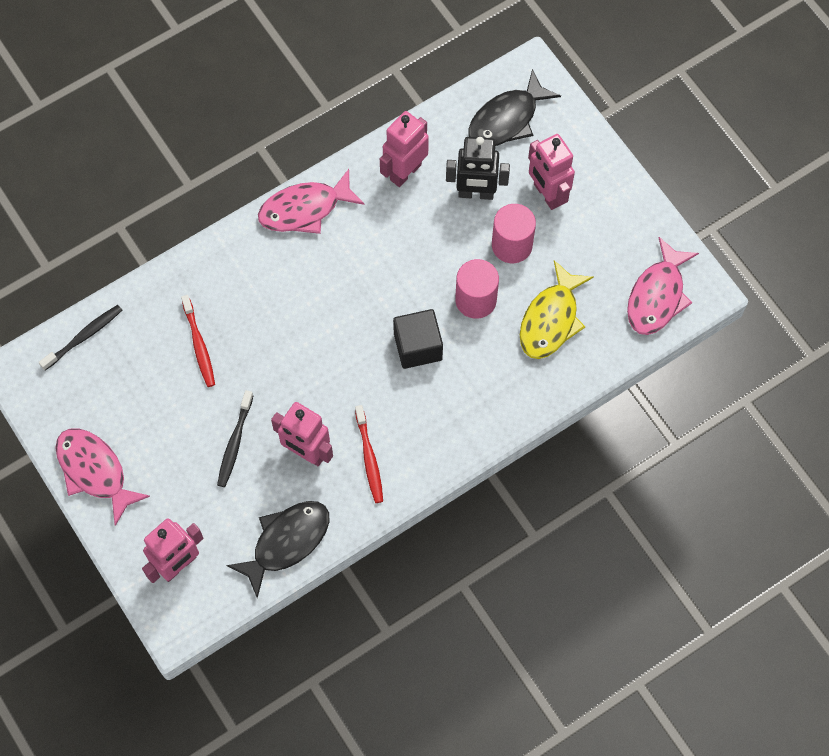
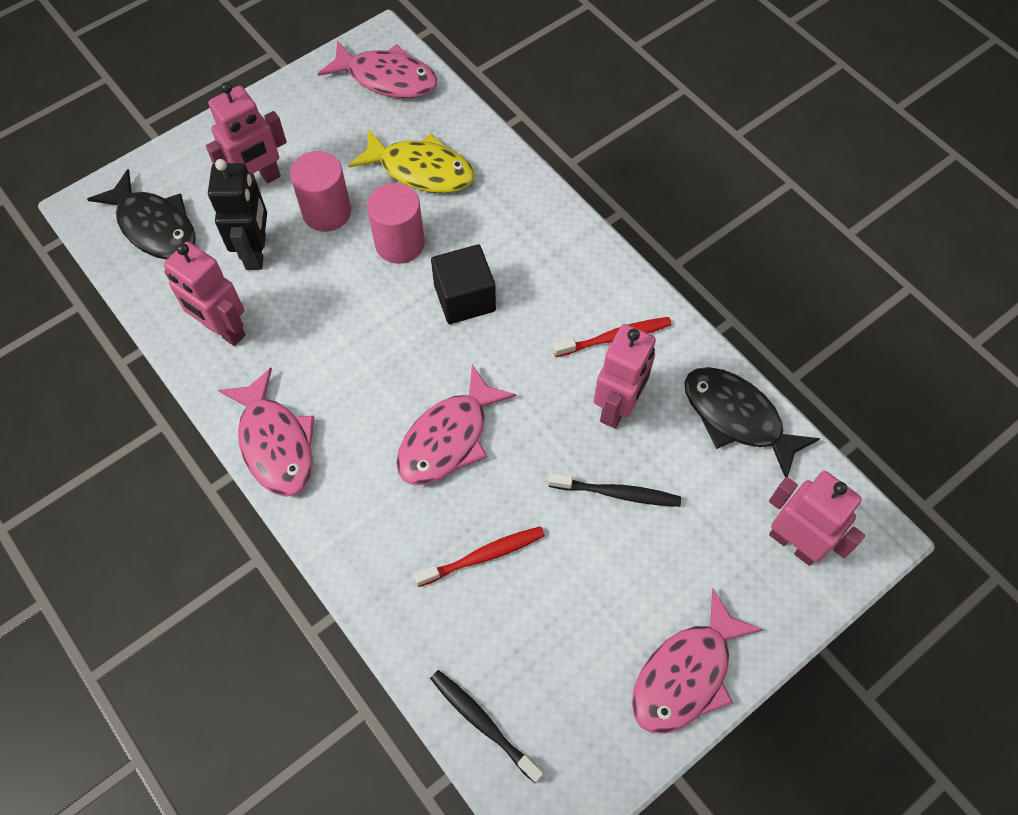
camera: 95 degrees left, 5 degrees down
(294, 327) = (448, 438): none -> pink fish

